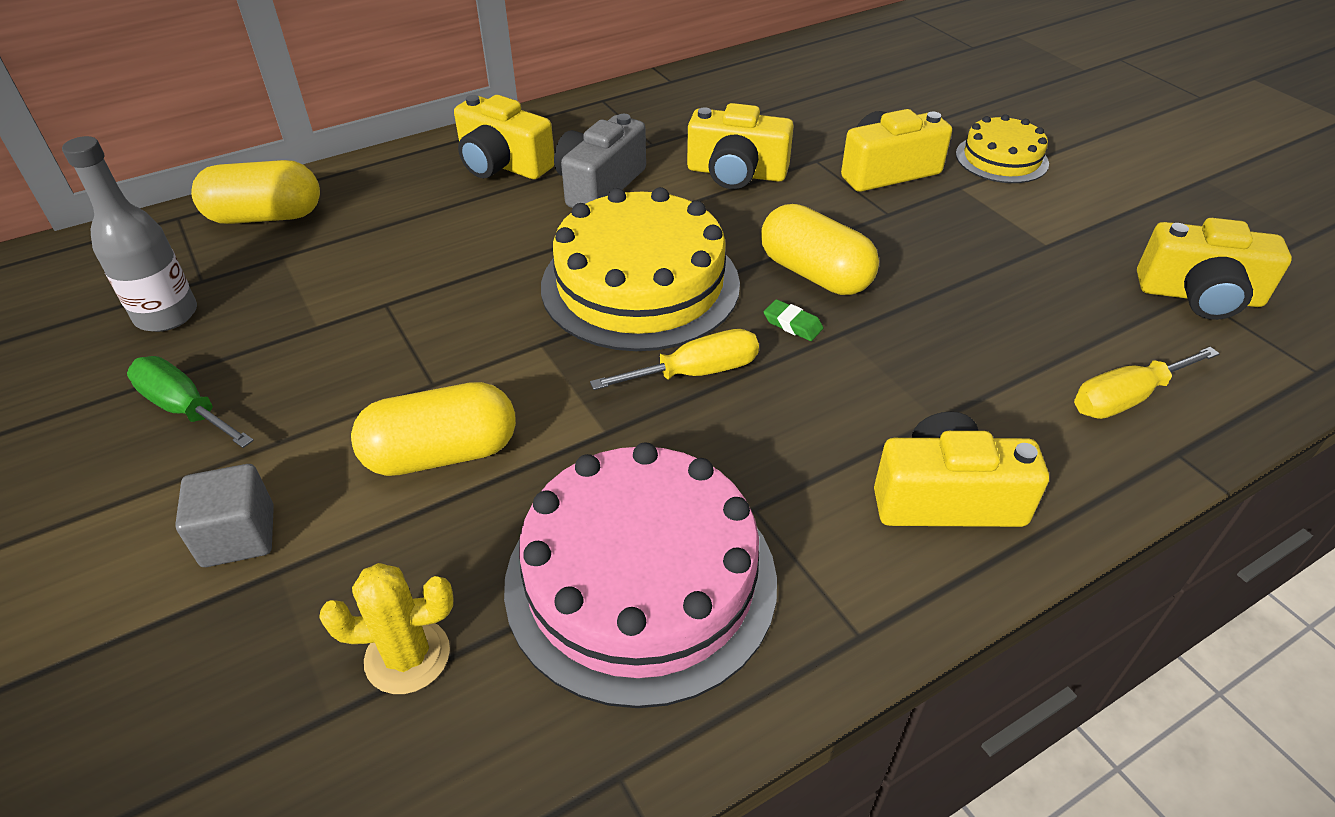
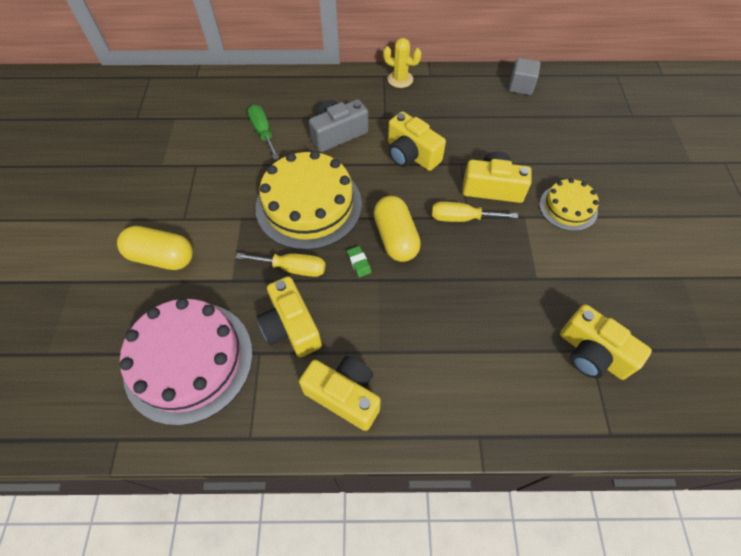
camera: 30 degrees right, 15 degrees up
(166, 315) = (112, 132): grey bottle -> none
(185, 409) = (89, 185): green screwdriver -> green screwdriver (263, 132)
(239, 536) = (69, 258): grey cube -> grey cube (521, 86)
(265, 216) = (183, 91): yellow capsule -> none
(407, 656) = (86, 345): yellow cactus -> yellow cactus (400, 79)
(503, 164) = (303, 101): yellow camera -> yellow camera (291, 327)
(1126, 398) = (484, 392): yellow screwdriver -> yellow screwdriver (461, 218)

